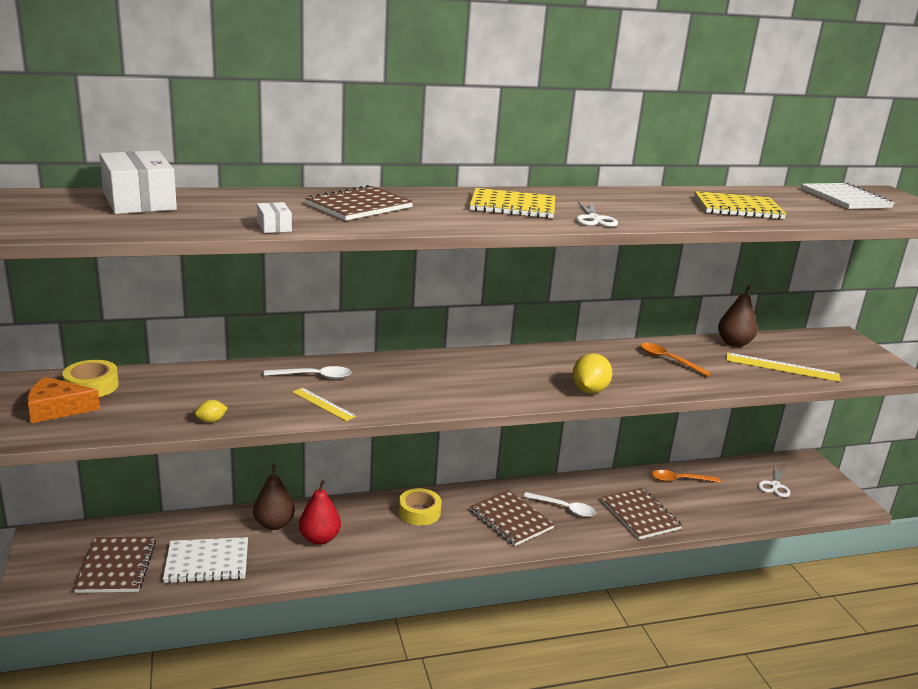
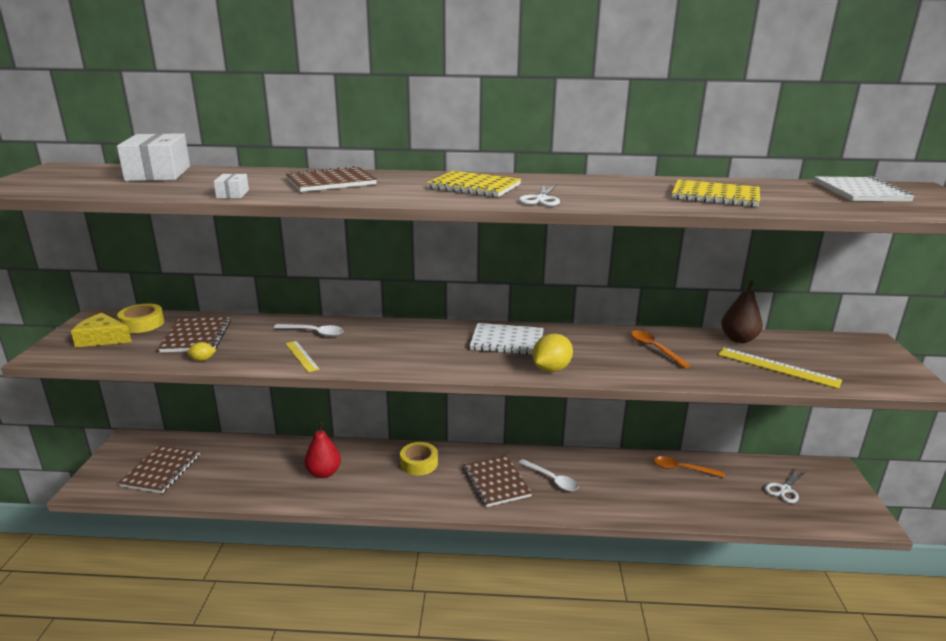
camera: 20 degrees right, 0 degrees up
(57, 409) = (102, 338): orange cheese -> yellow cheese
(207, 562) = (227, 478): white notebook -> white notebook (507, 341)
(274, 524) = (296, 455): brown pear -> none
(640, 515) = (623, 497): brown notebook -> brown notebook (196, 336)

